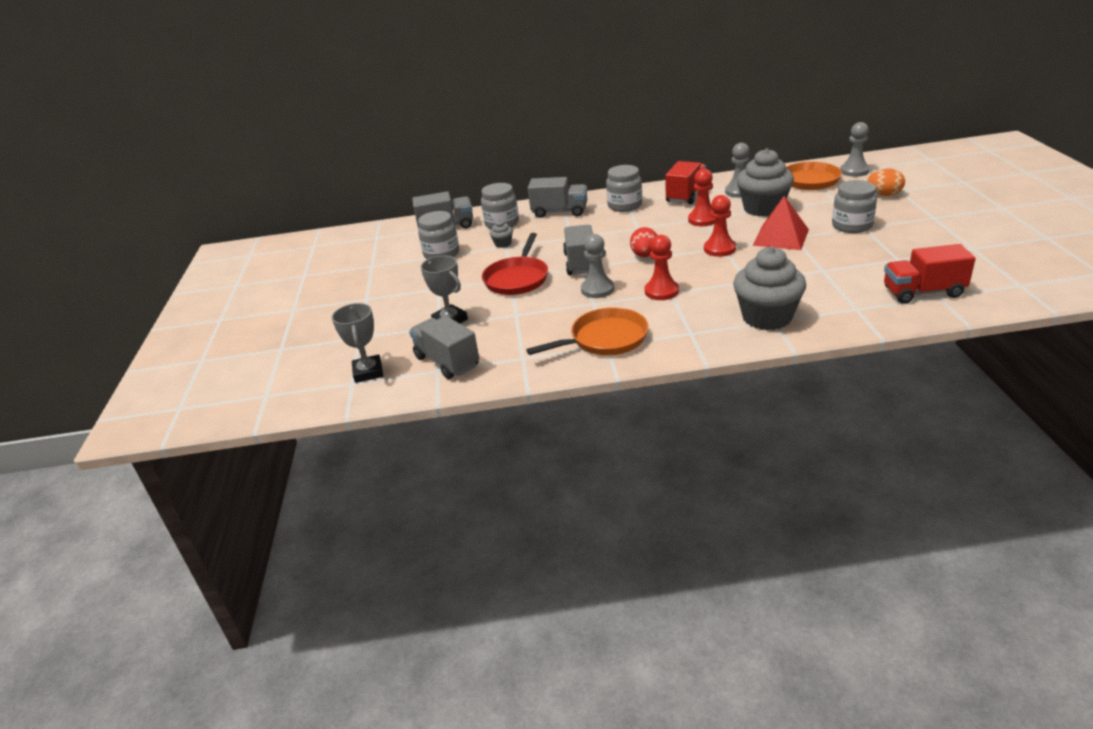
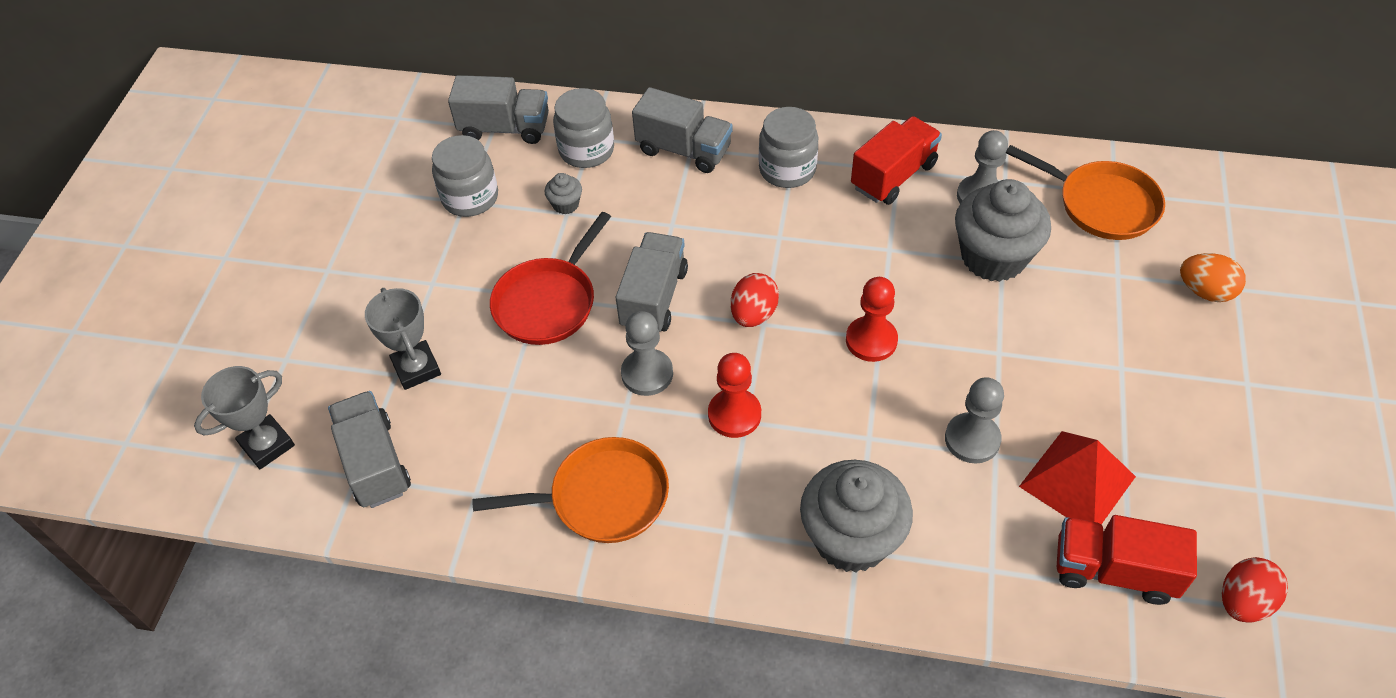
camera: 15 degrees right, 20 degrees up
(368, 372) = (267, 445): grey trophy -> grey trophy turned 45 degrees clockwise
(703, 220) = (885, 253): red pawn -> none
(780, 237) = (979, 345): red pyramid -> red pyramid (1077, 481)
(852, 226) = (1105, 357): grey jar -> none
(854, 171) = (1196, 206): grey pawn -> grey pawn (972, 439)
(1001, 285) = (1243, 601): none -> red egg

